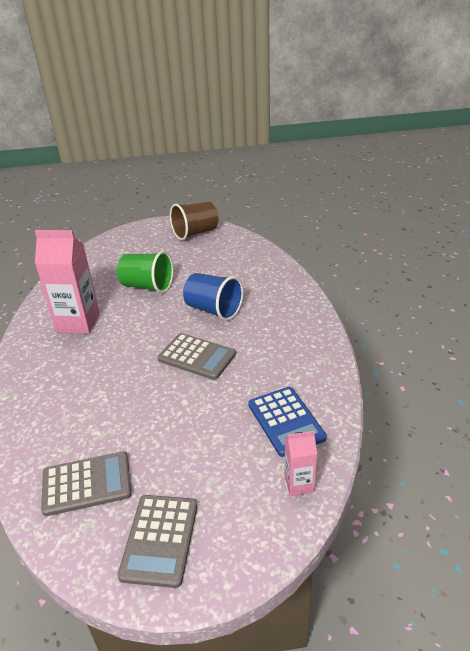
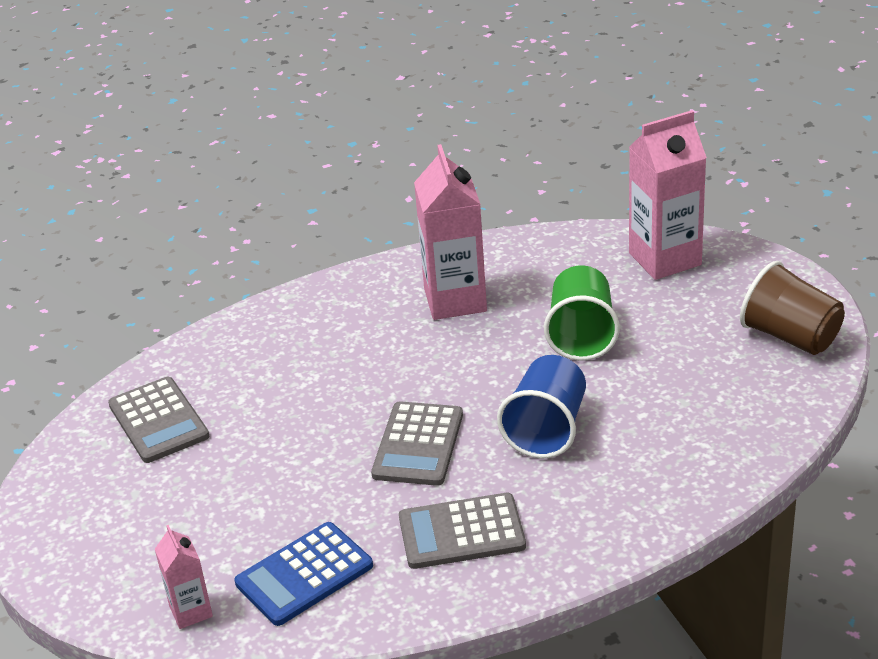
camera: 75 degrees right, 0 degrees up
(109, 252) = (665, 259): none -> pink carton
(160, 540) = (89, 506): grey calculator -> grey calculator (461, 532)

